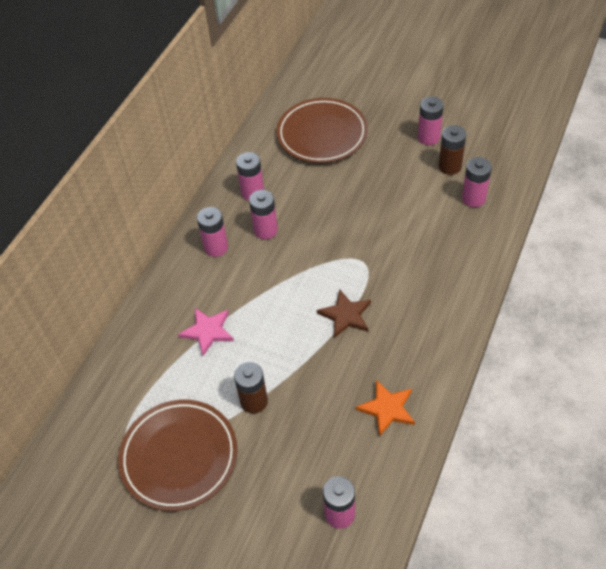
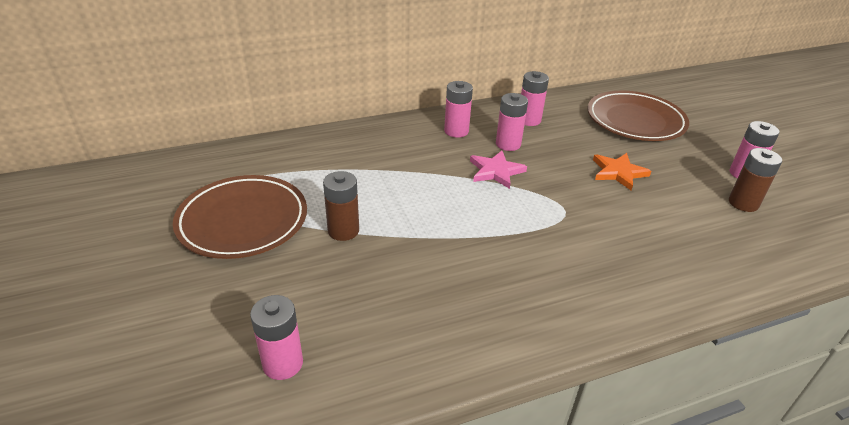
camera: 40 degrees right, 15 degrees down
(208, 331) = (378, 169): pink star -> pink star (496, 171)
(346, 315) = (499, 233): brown star -> none
(387, 408) = (441, 323): orange star -> orange star (618, 172)
(473, 198) = (743, 239): pink battery -> none

